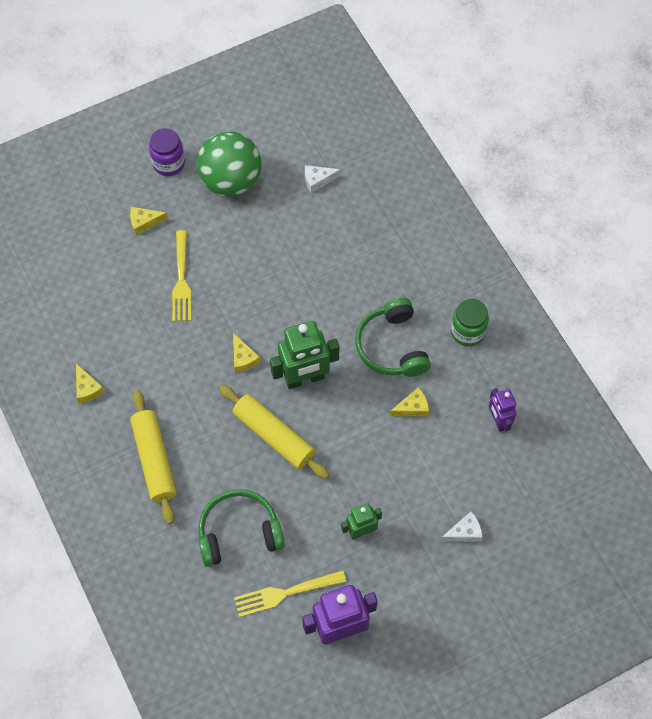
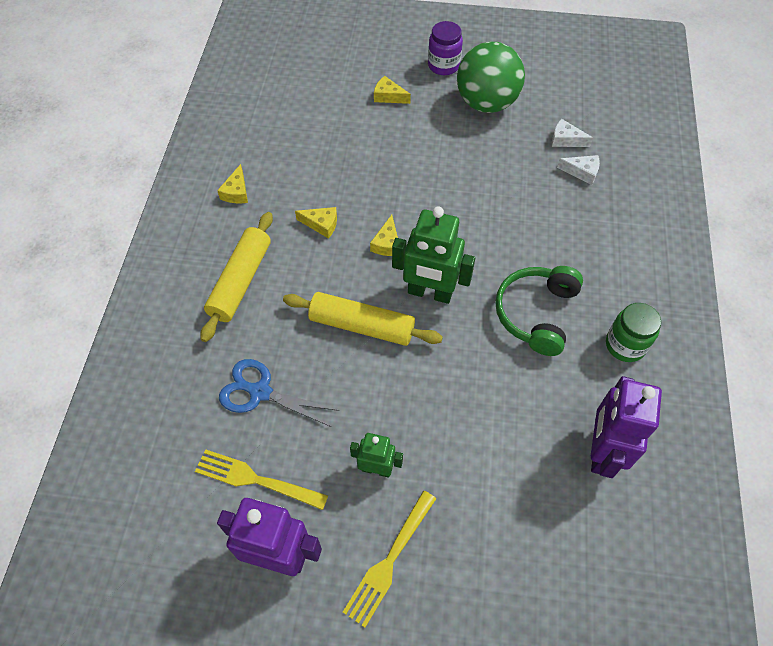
camera: 35 degrees right, 5 degrees down
(181, 279) = (384, 153): yellow fork -> yellow fork (389, 560)
(239, 533) = (260, 392): green headphones -> blue scissors
(274, 436) = (362, 325): yellow rolling pin -> yellow rolling pin turned 60 degrees counterclockwise
(412, 407) = (517, 382): yellow cheese -> yellow cheese (321, 224)
(464, 532) = (484, 544): white cheese -> white cheese (582, 172)
(498, 421) = (601, 451): purple robot -> purple robot, size x1.73

